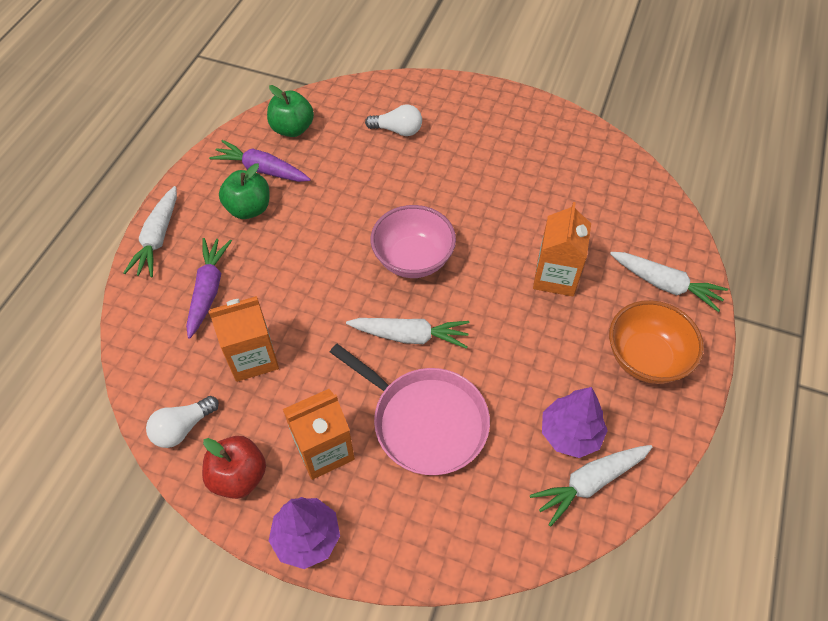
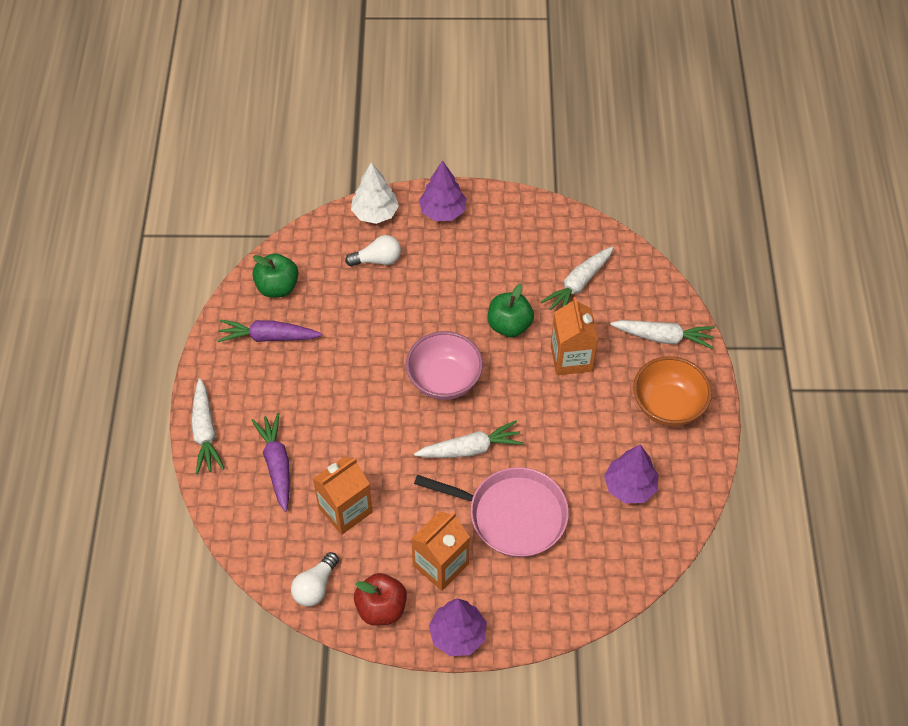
camera: 20 degrees left, 0 degrees up
(249, 208) = (275, 378): green apple -> green apple (509, 325)
(414, 90) = (375, 213): none -> white tree
(480, 105) = (443, 211): none -> purple tree
(589, 483) = (657, 519): white carrot -> white carrot (578, 284)

